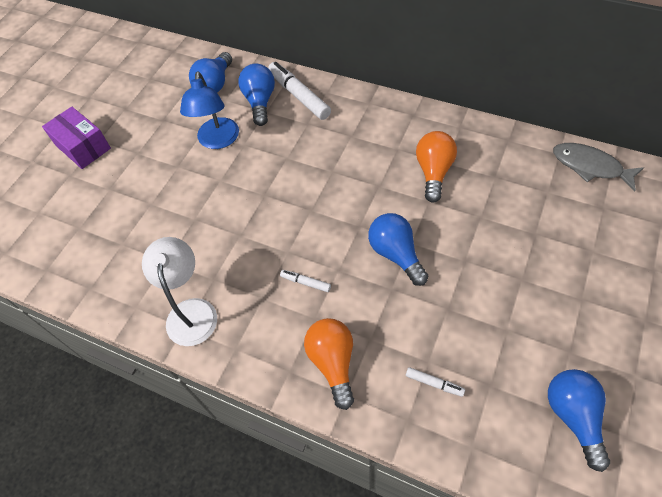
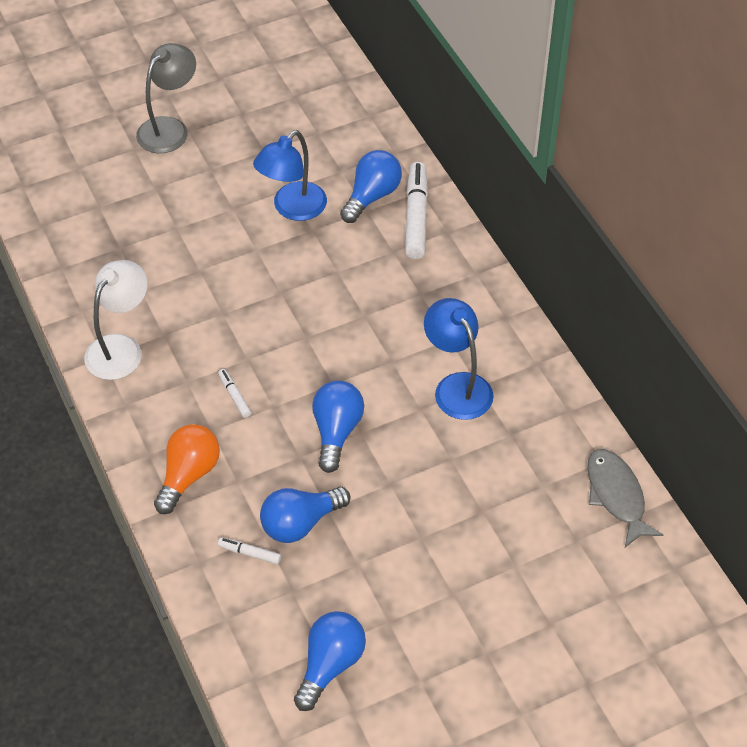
camera: 35 degrees right, 5 degrees down
(83, 147) = (169, 128): purple box -> grey lamp
(215, 84) = (348, 146): blue light bulb -> blue light bulb (300, 523)
(433, 172) = (457, 386): orange light bulb -> blue lamp
(434, 383) = (249, 553): white marker -> white marker turned 135 degrees clockwise

